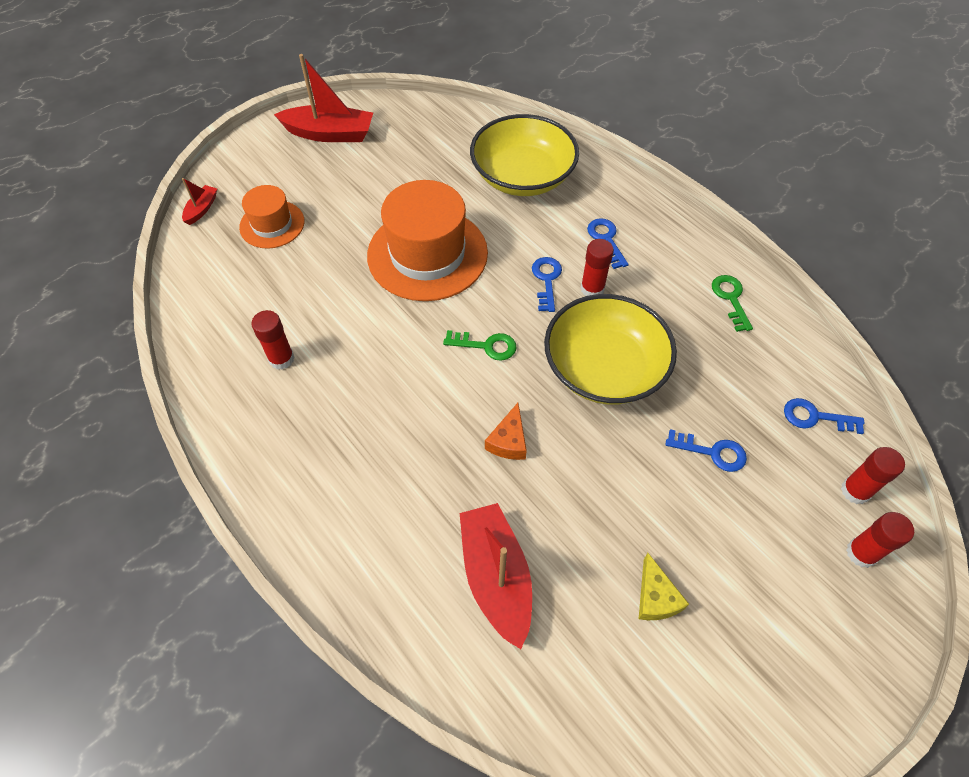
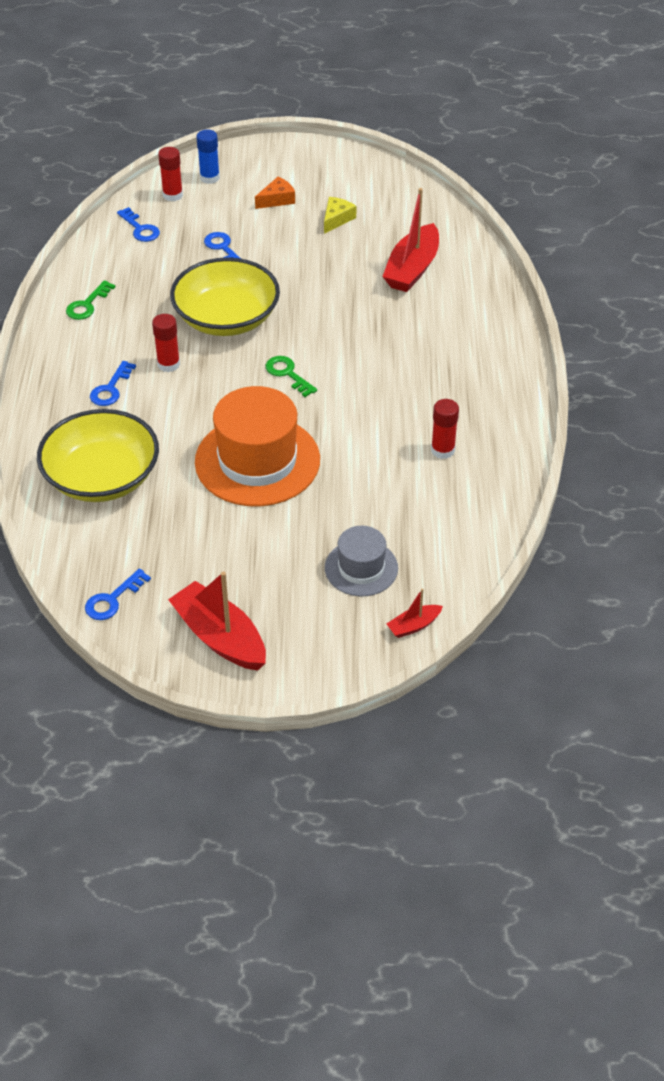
camera: 140 degrees left, 10 degrees down
(272, 224) = (361, 568): orange hat -> grey hat
(508, 441) = (335, 318): orange cheese -> orange cheese (277, 199)
(546, 280) = (192, 388): blue key -> blue key (112, 599)
(861, 553) = (209, 178): red glue stick -> blue glue stick

